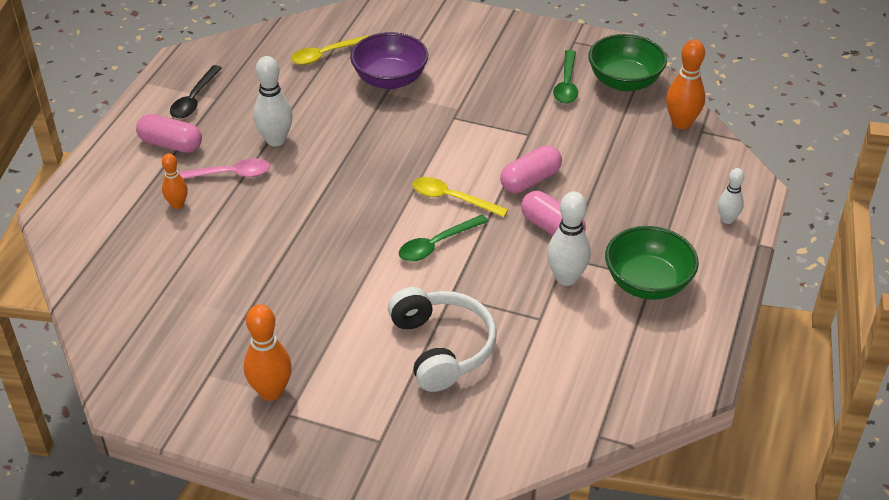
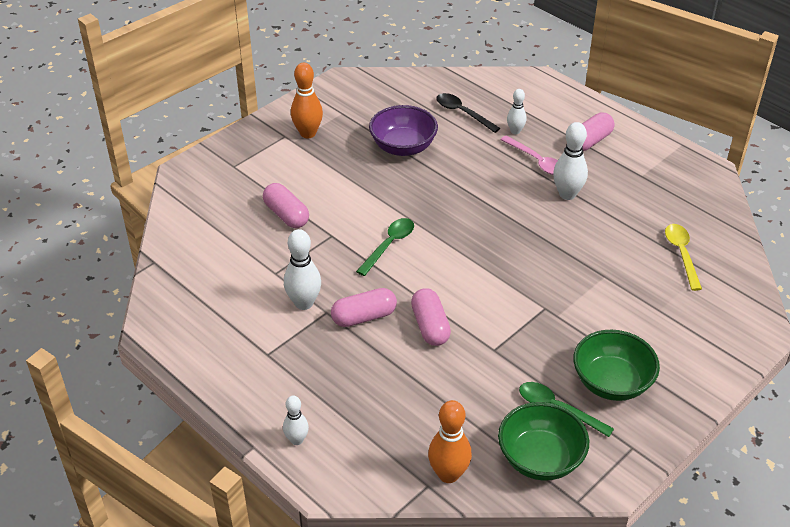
camera: 115 degrees right, 0 degrees up
(177, 204) = (515, 131): orange bowling pin -> white bowling pin
(194, 99) = (646, 164): black spoon -> black spoon (463, 113)
(228, 175) = (536, 161): pink spoon -> pink spoon turned 60 degrees counterclockwise
(390, 80) = (623, 284): purple bowl -> purple bowl (403, 147)
(437, 244) = (389, 245): green spoon -> green spoon turned 45 degrees clockwise
(441, 348) = (286, 215): white headphones -> pink capsule
(452, 199) = (436, 270): yellow spoon -> none
(647, 283) = (264, 349): green bowl -> green bowl (611, 382)

